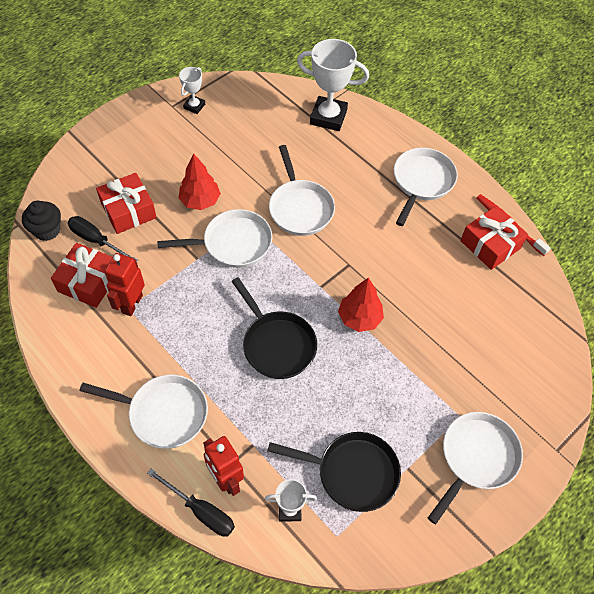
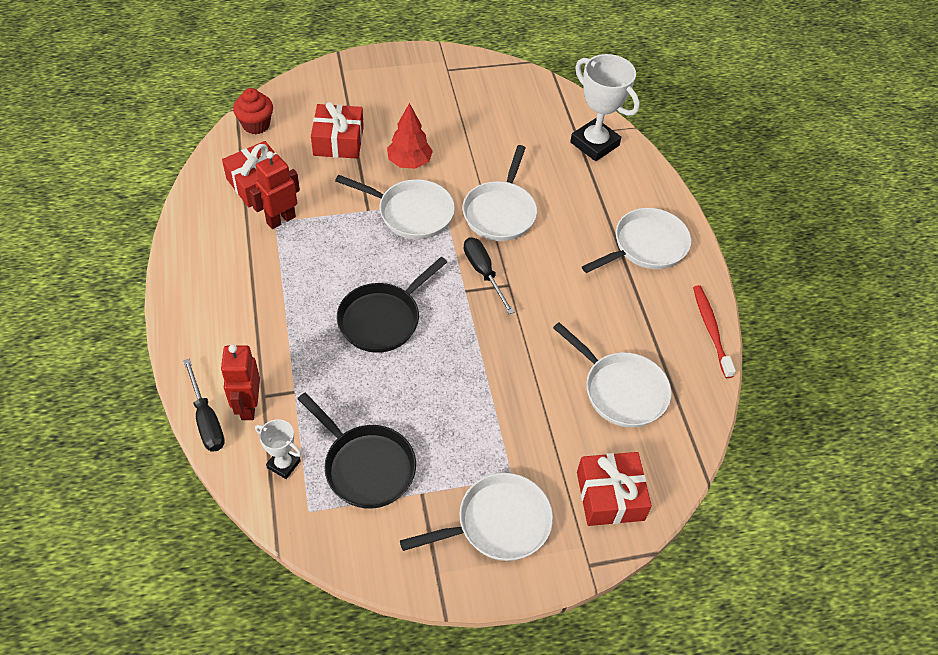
camera: 30 degrees right, 5 degrees down
(47, 230) = (256, 125): black cupcake -> red cupcake
(96, 240) = (291, 153): black screwdriver -> black screwdriver (483, 273)
(163, 413) = (237, 323): white pan -> white pan (620, 390)
(194, 106) = (468, 78): white trophy -> none
(276, 344) = (383, 319): black pan -> black pan turned 45 degrees clockwise
(359, 318) = (481, 337): red tree -> none
(490, 244) = (674, 339): red gift -> red gift (610, 496)

